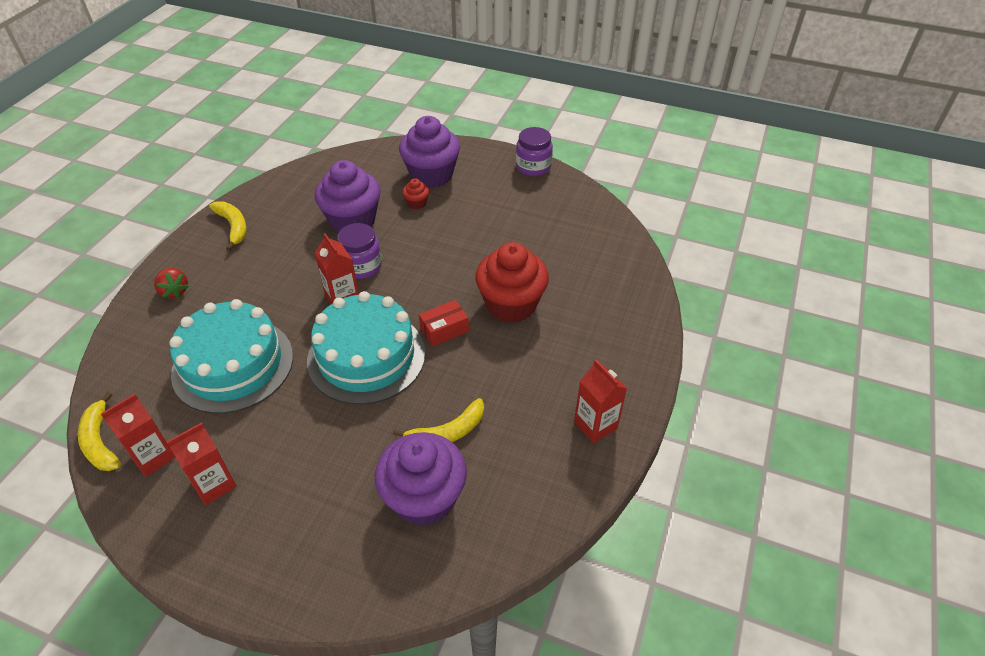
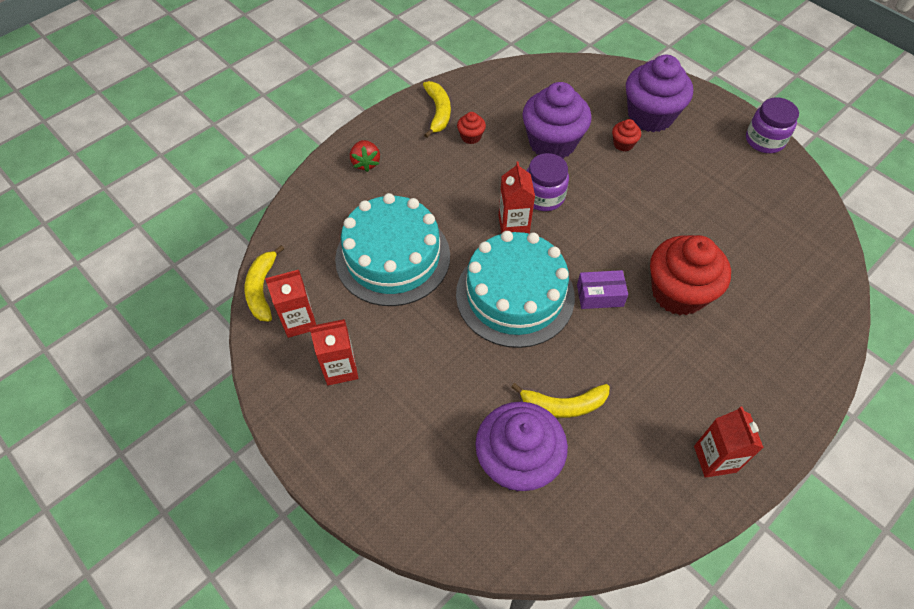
camera: 25 degrees right, 10 degrees up
(273, 238) = (471, 137): none -> red cupcake
(444, 330) = (600, 295): red box -> purple box

